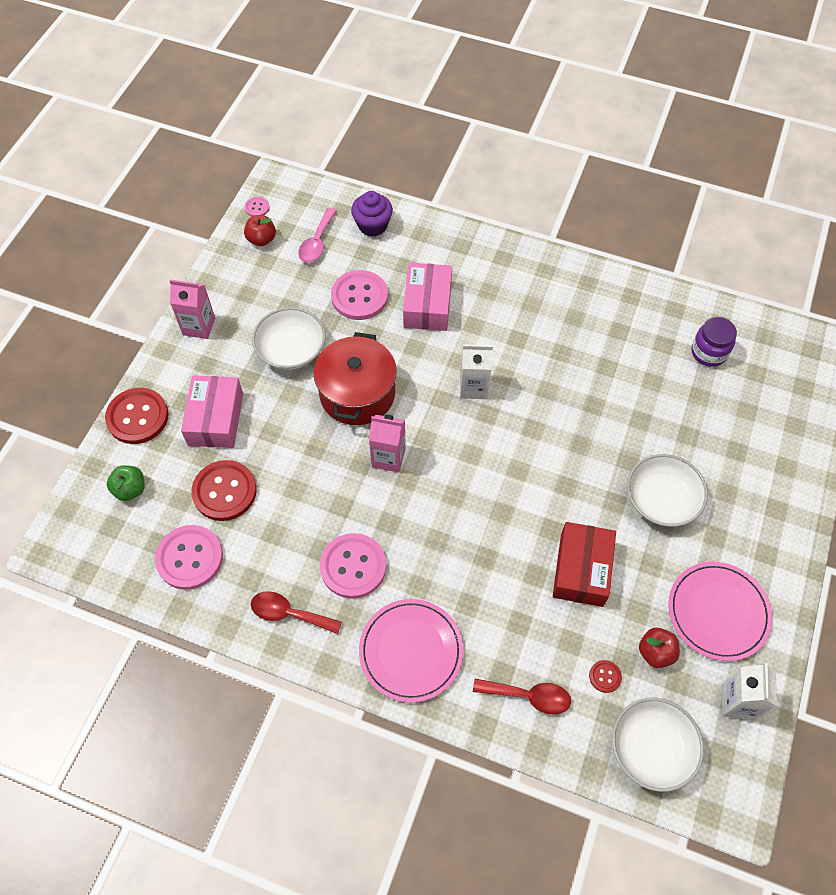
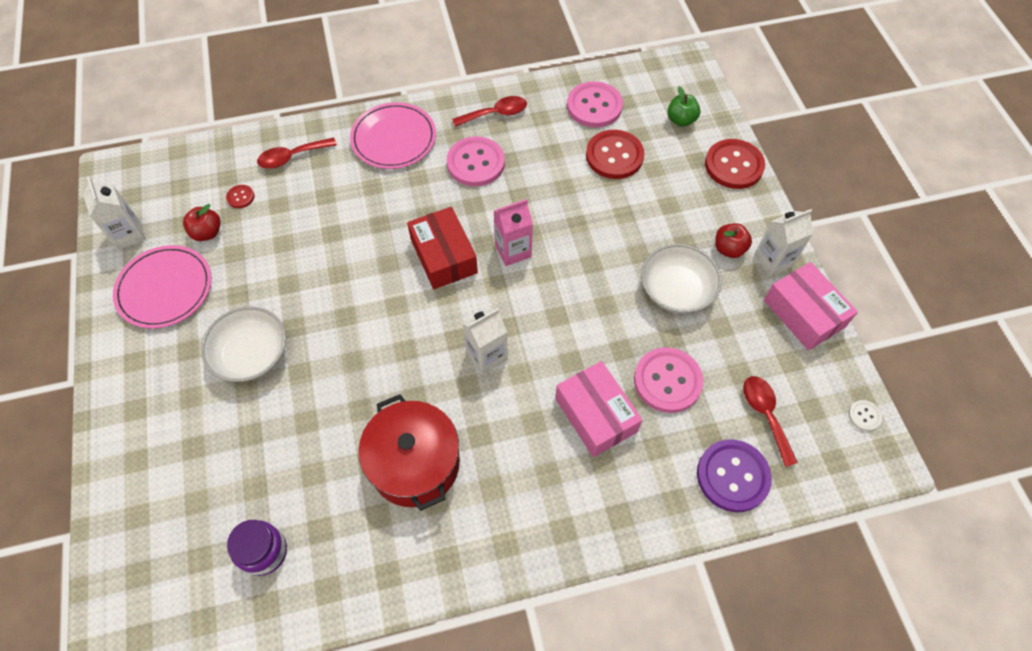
camera: 145 degrees right, 0 degrees up
(199, 326) = (773, 260): pink carton -> white carton
(215, 419) = (675, 198): pink box -> pink box (804, 313)
(257, 207) = (864, 416): pink button -> white button
(261, 239) = (819, 381): red apple -> red apple (729, 249)
(317, 242) = (765, 415): pink spoon -> red spoon
(357, 394) = (584, 286): red pot -> red pot (415, 463)
(372, 225) = (732, 476): purple cupcake -> purple button
(581, 570) = (295, 257): red box -> red box (443, 256)
(651, 748) = (186, 174): white bowl -> none

